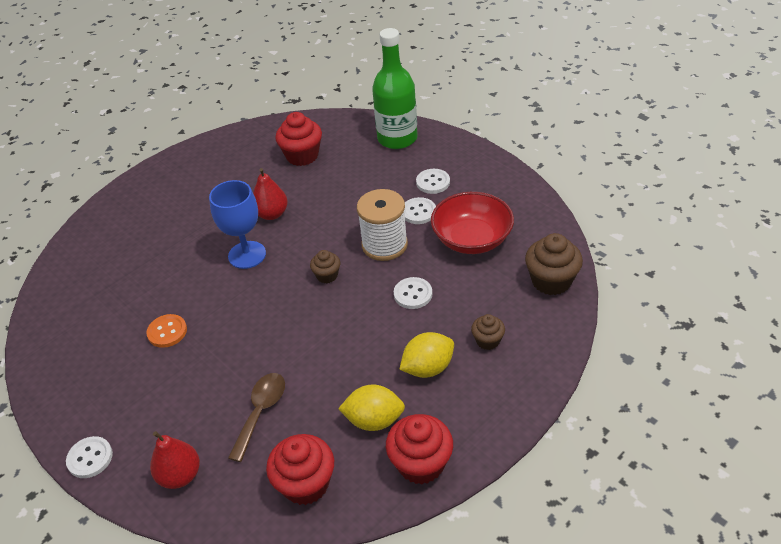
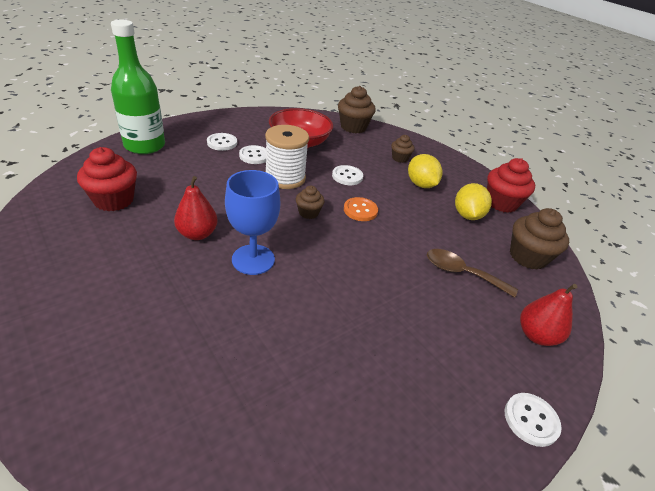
camera: 90 degrees left, 5 degrees down
(167, 332) = (350, 337): orange button -> orange button (360, 210)
(305, 484) = (528, 257): red cupcake -> brown cupcake

